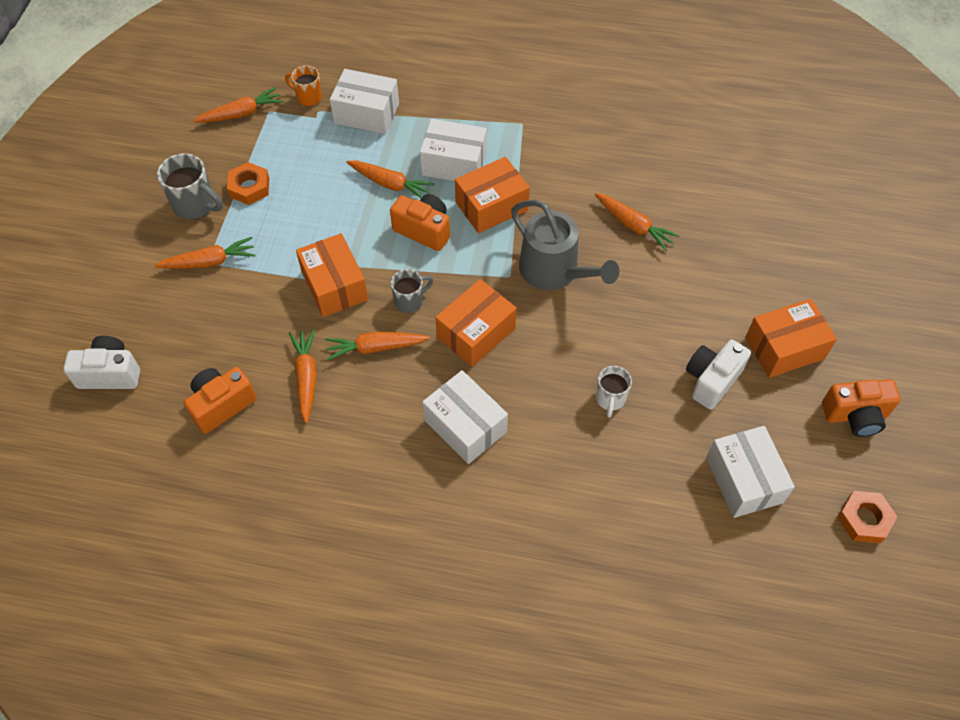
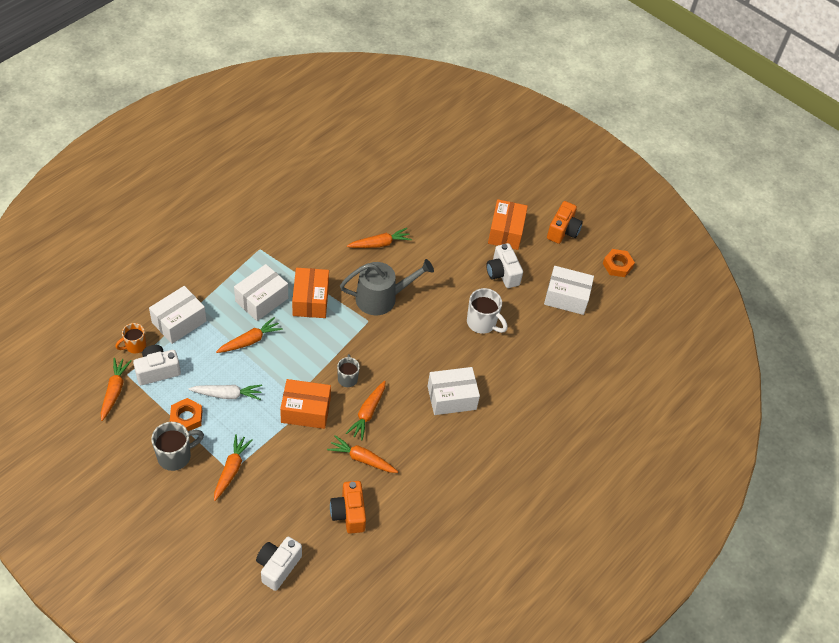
camera: 65 degrees left, 5 degrees down
(291, 131) = (157, 371): none -> white camera
(304, 204) = (227, 395): none -> white carrot
(424, 230) = (300, 343): orange camera -> none
(476, 333) = (395, 358): orange box -> none
(610, 399) = (482, 323): white mug -> white mug, size x1.55

